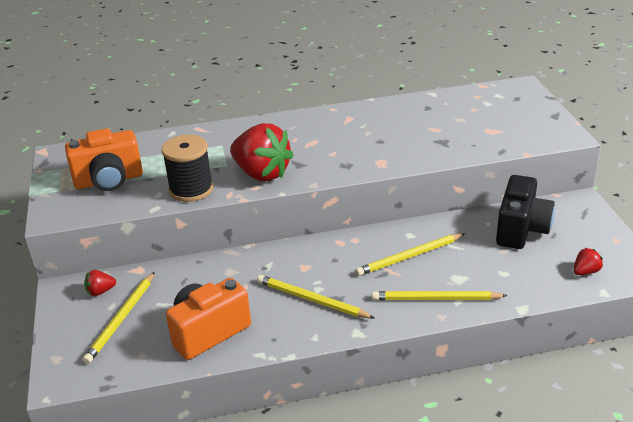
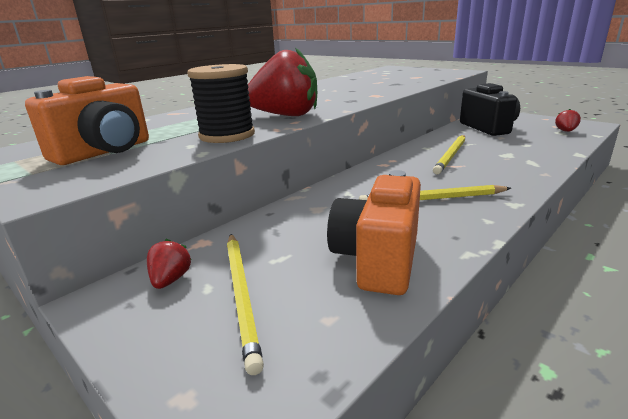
camera: 35 degrees left, 10 degrees down
(100, 291) = (171, 280): red strawberry -> red strawberry turned 150 degrees clockwise
(436, 299) = (519, 167): yellow pencil -> none

